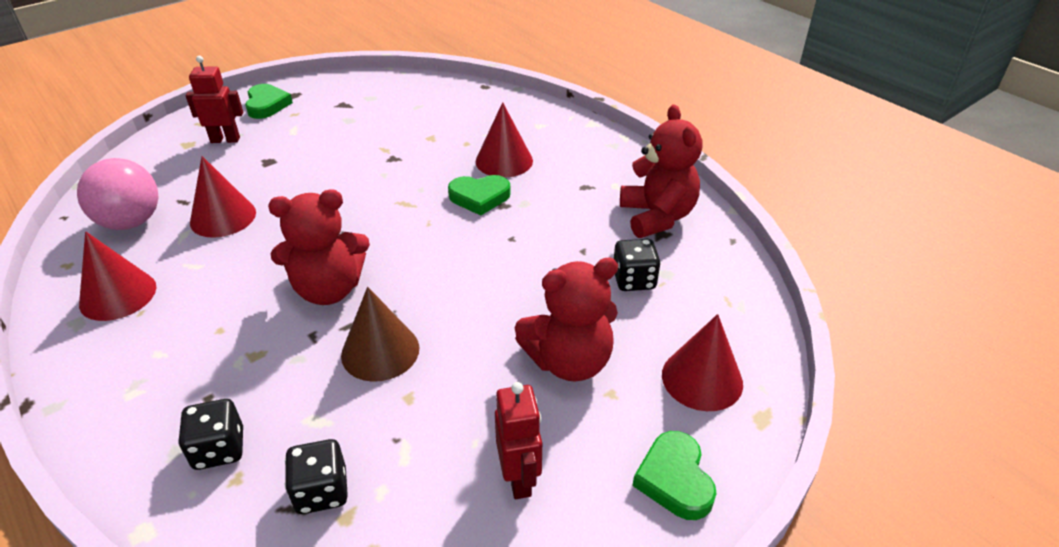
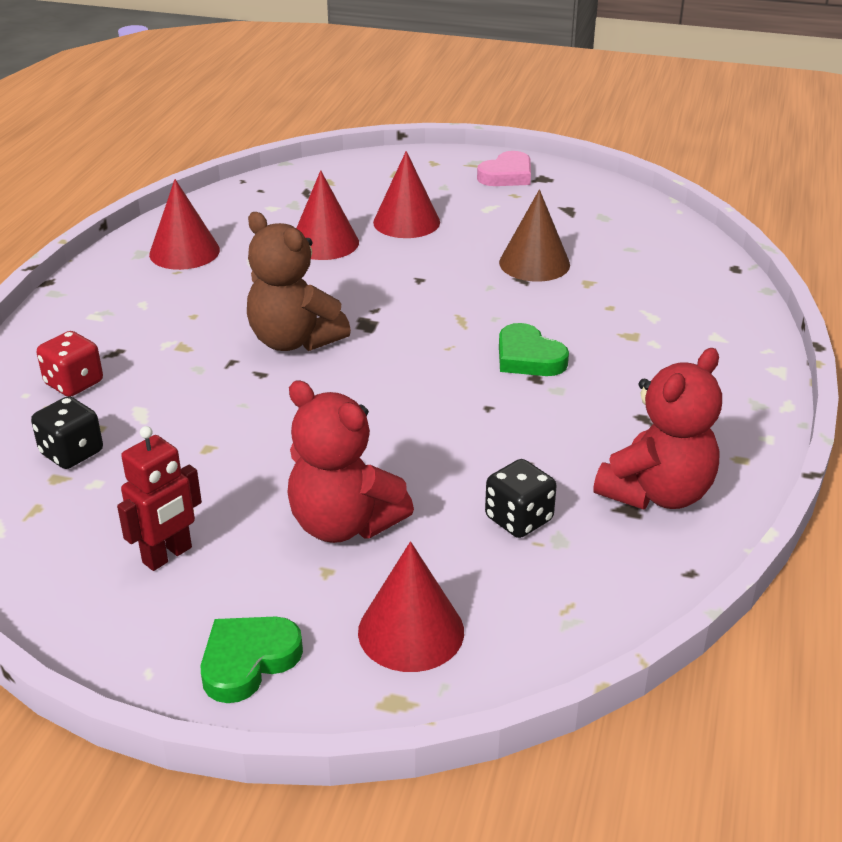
camera: 55 degrees right, 5 degrees down
(131, 222) = (269, 209): pink ball -> none
(219, 449) = (74, 383): black dice -> red dice
(225, 140) = (427, 186): red robot -> none
(267, 105) = (507, 175): green heart -> pink heart
(329, 289) = (294, 341): red teddy bear -> brown teddy bear
(380, 351) = (247, 405): brown cone -> brown cone (534, 263)
(504, 161) = (612, 344): red cone -> red cone (406, 222)

